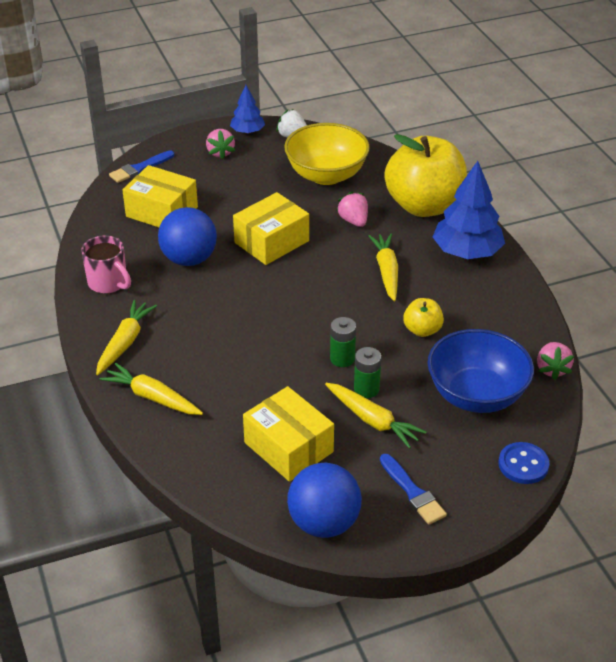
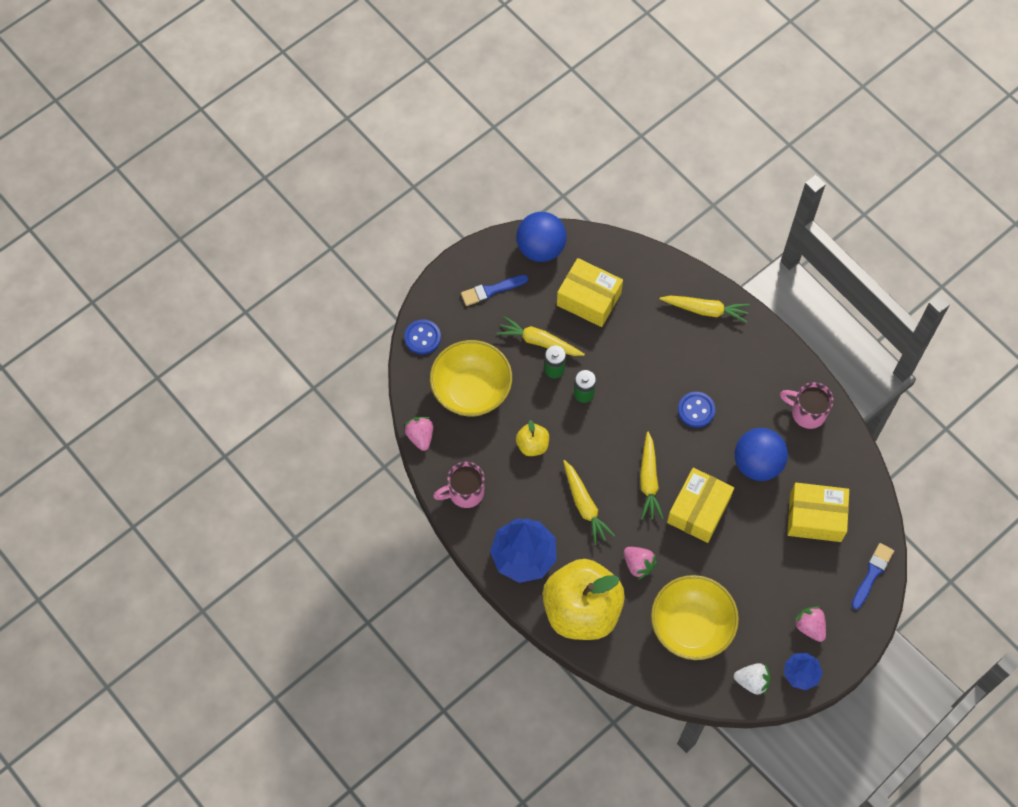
camera: 160 degrees right, 25 degrees up
(125, 342) = (755, 354): yellow carrot -> yellow carrot (649, 480)
(224, 313) = (696, 410): none -> blue button
(412, 492) = (491, 290): blue brush -> blue brush turned 60 degrees counterclockwise
(476, 395) = (471, 390): blue bowl -> yellow bowl
(514, 311) = (464, 492): none -> pink mug

